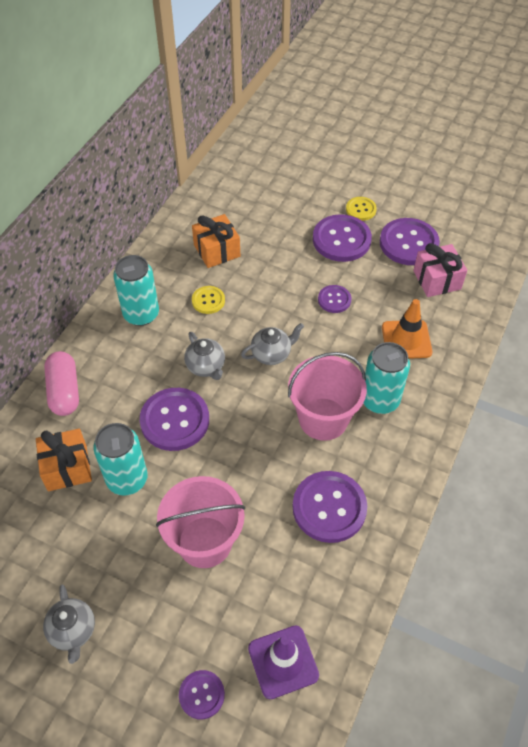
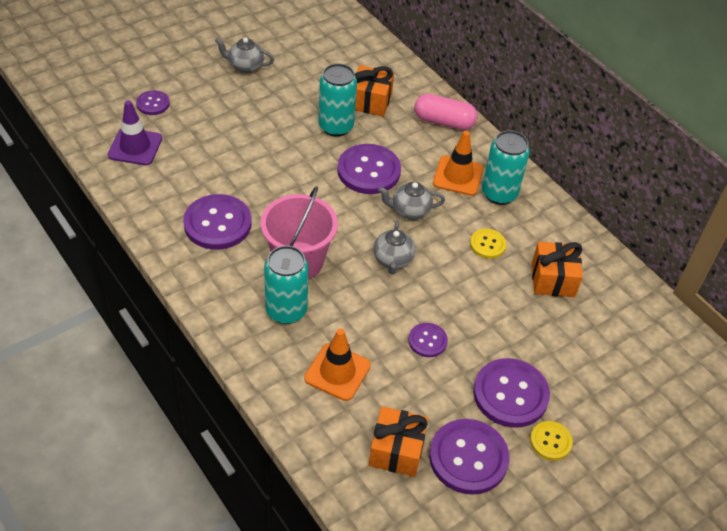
camera: 115 degrees right, 5 degrees down
(137, 350) = (458, 176): none -> orange traffic cone
(205, 542) = (251, 145): pink bucket -> none
(437, 280) = (396, 450): pink gift -> orange gift

